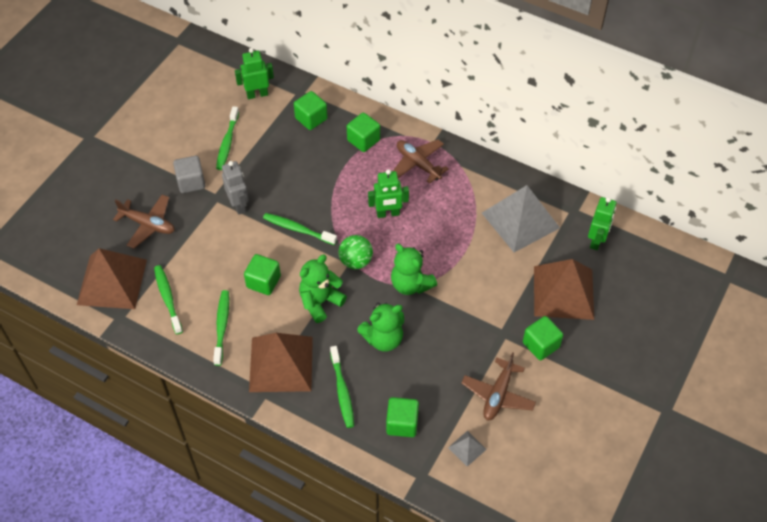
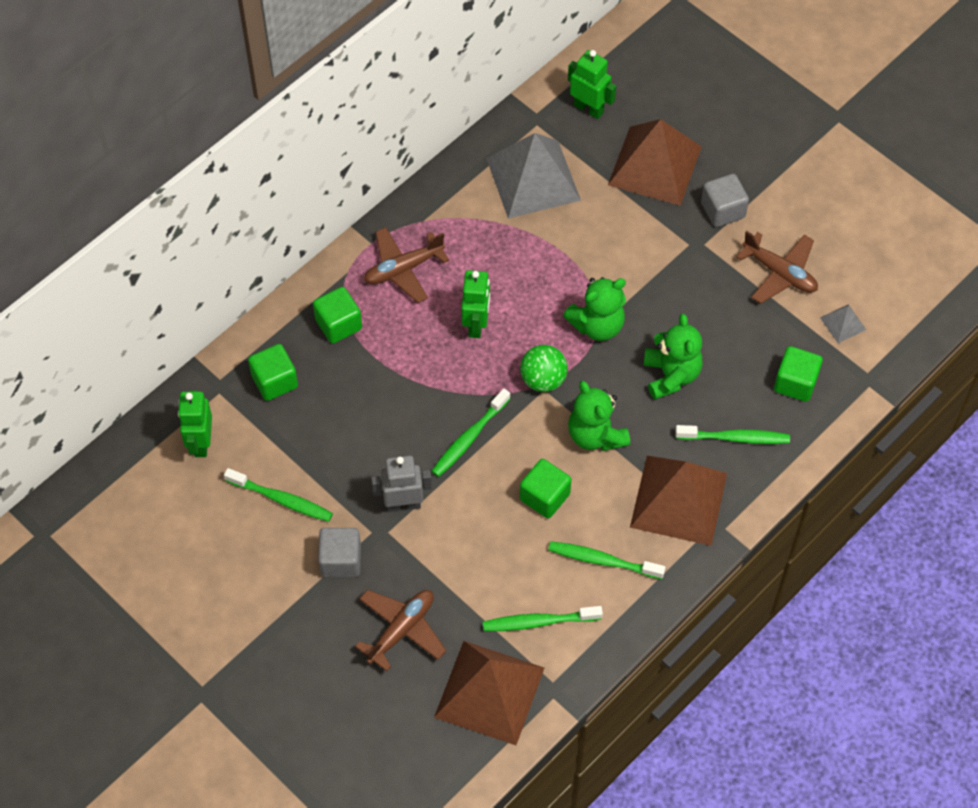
camera: 75 degrees left, 5 degrees up
(541, 345) = (722, 210): green cube -> grey cube

